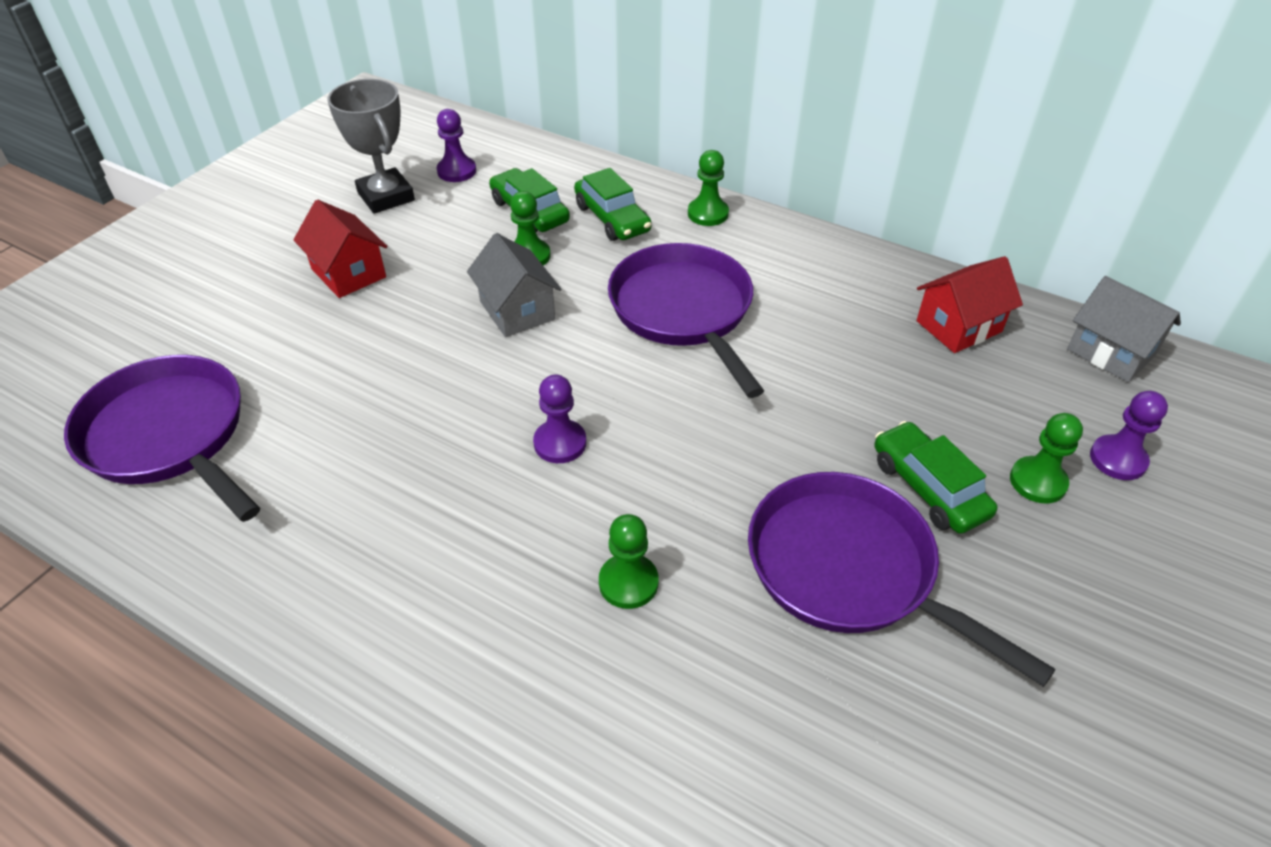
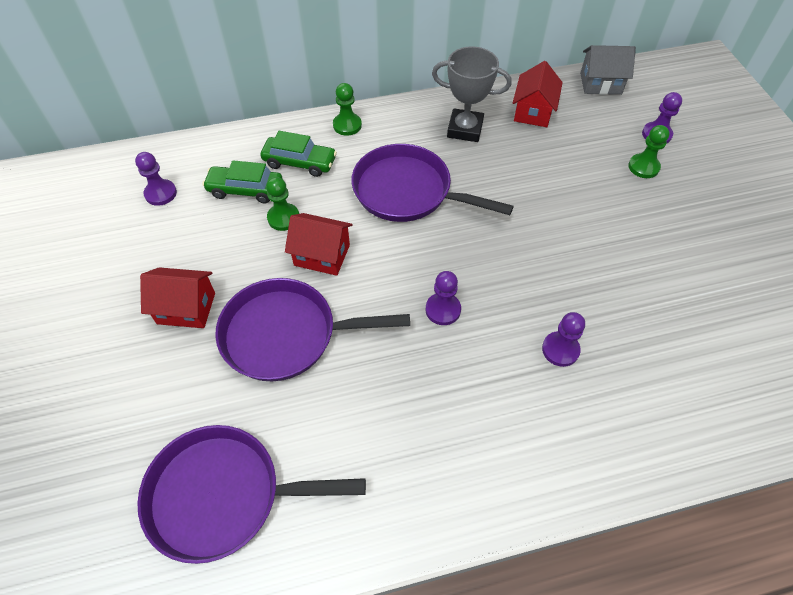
camera: 45 degrees left, 10 degrees up
(386, 196) = (136, 242): grey trophy -> grey trophy (465, 129)
(517, 310) = (322, 255): grey house -> red house
(628, 582) = (560, 350): green pawn -> purple pawn
(850, 569) = (629, 265): purple pan -> purple pan (286, 334)
(928, 488) = (612, 202): green car -> none

